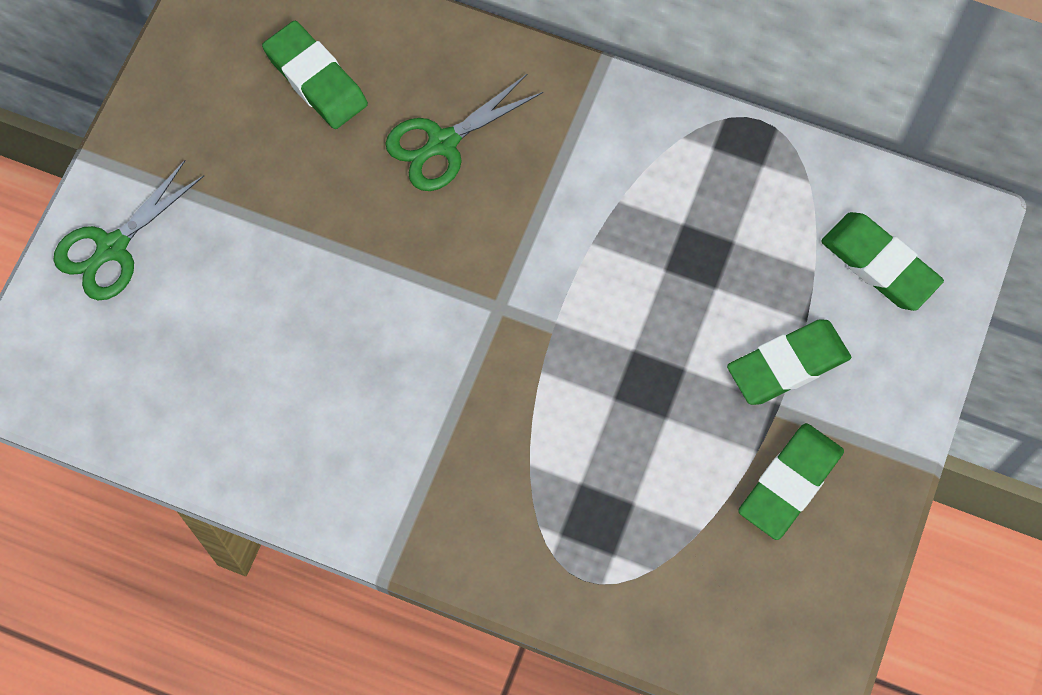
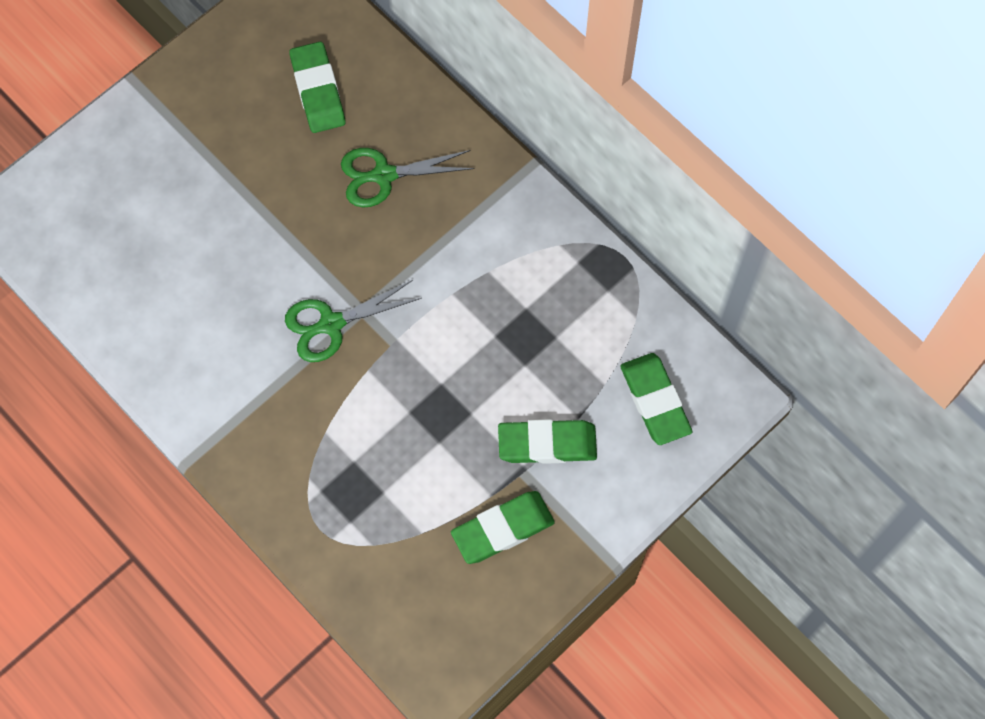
camera: 25 degrees right, 0 degrees up
(112, 248) = (116, 152): green scissors -> green scissors (331, 324)

